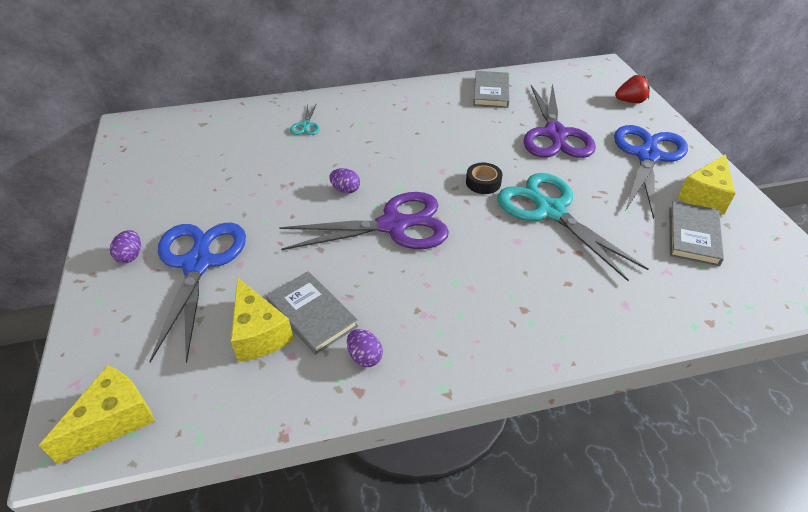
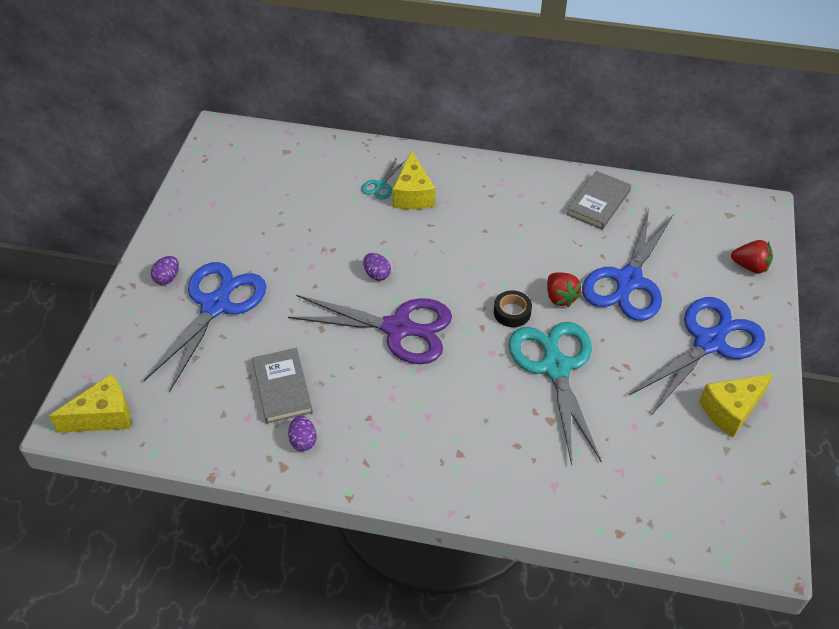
camera: 25 degrees right, 5 degrees up
(259, 333) = (233, 388): yellow cheese -> yellow cheese (413, 194)
(513, 160) = (560, 297): none -> red strawberry
(555, 134) = (628, 281): purple scissors -> blue scissors
(693, 235) = (679, 447): grey book -> none

